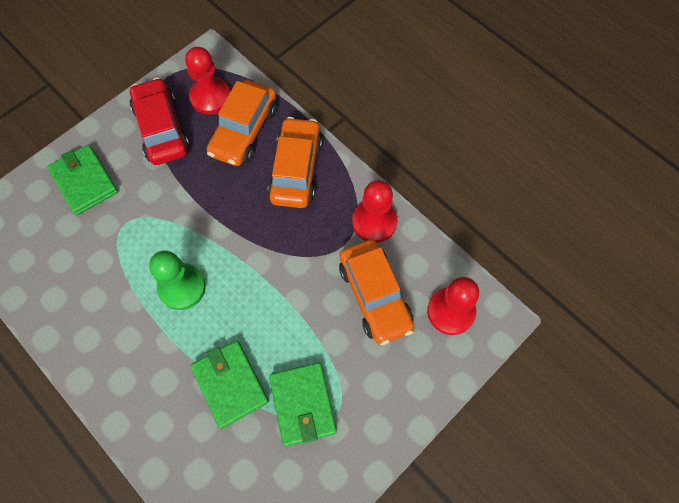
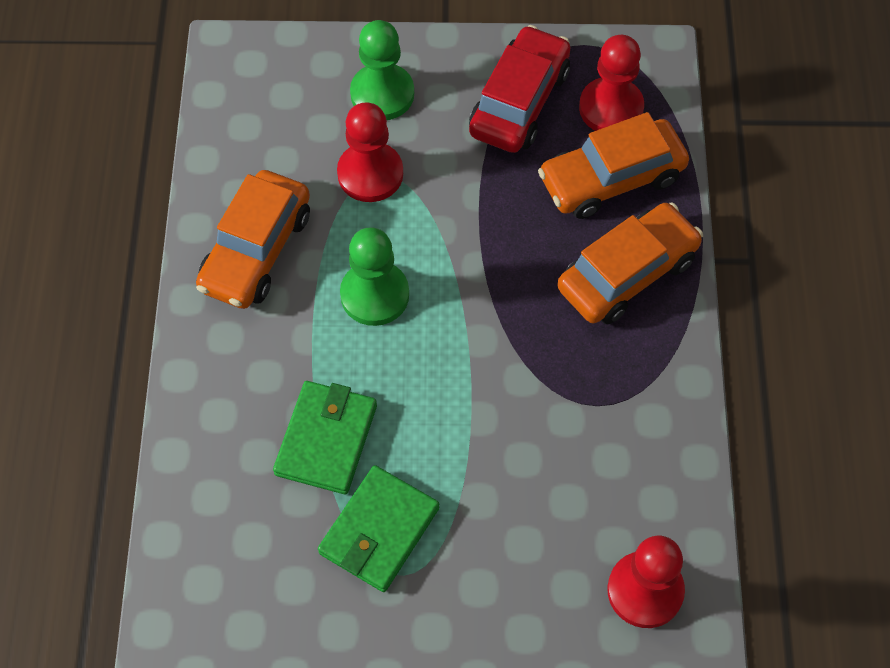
camera: 45 degrees right, 5 degrees down
(84, 181) = (382, 94): green wallet -> green pawn
(374, 222) = (659, 411): red pawn -> red pawn (370, 174)
(375, 296) = (574, 493): orange car -> orange car (256, 251)

